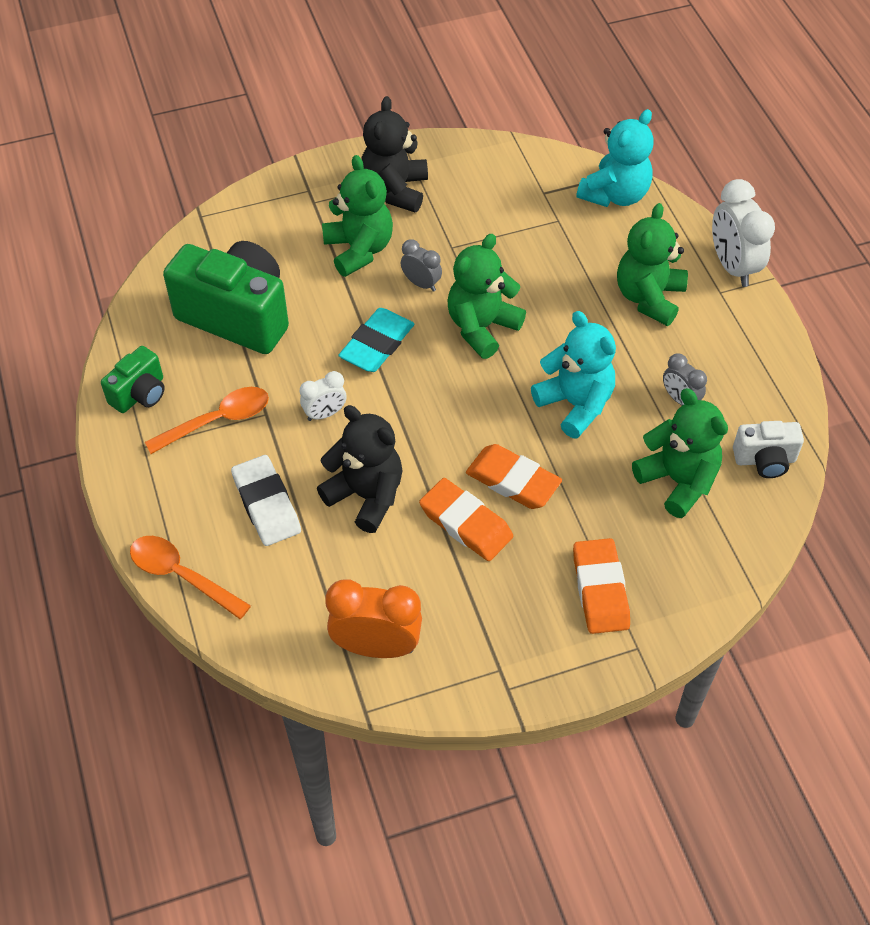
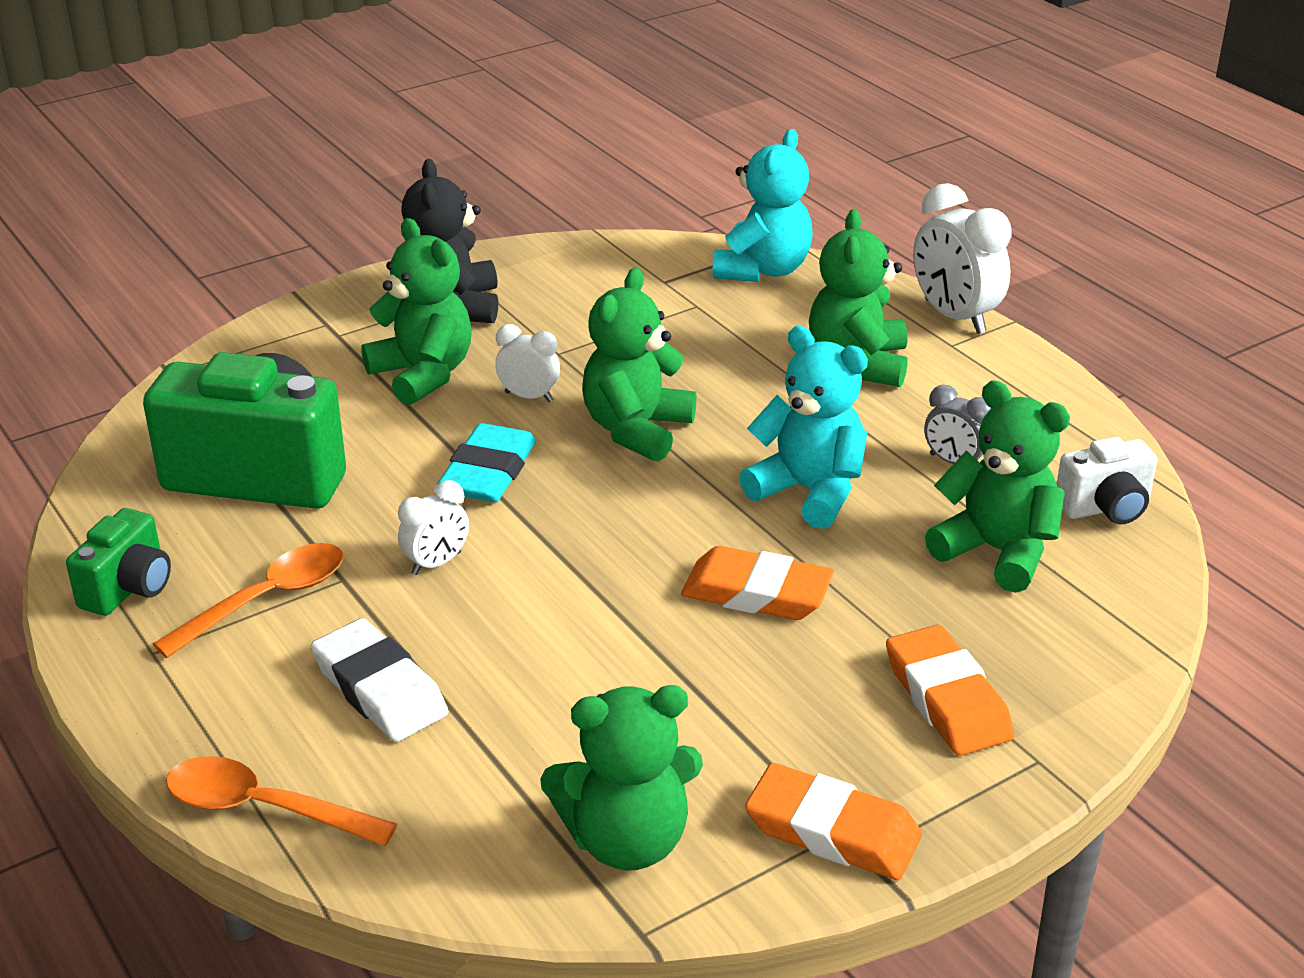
camera: 15 degrees left, 20 degrees down
(366, 495) = (537, 650): black teddy bear -> none
(376, 646) = (627, 840): orange clock -> green teddy bear
(421, 283) = (529, 397): grey clock -> white clock
(466, 523) = (707, 656): orange eraser -> orange eraser (832, 831)

